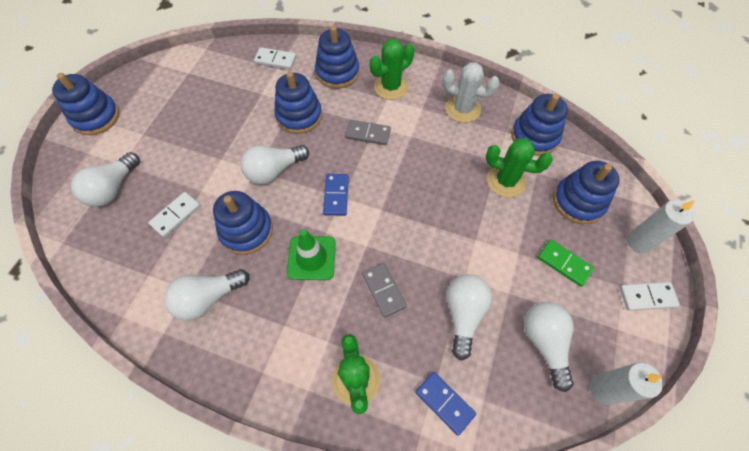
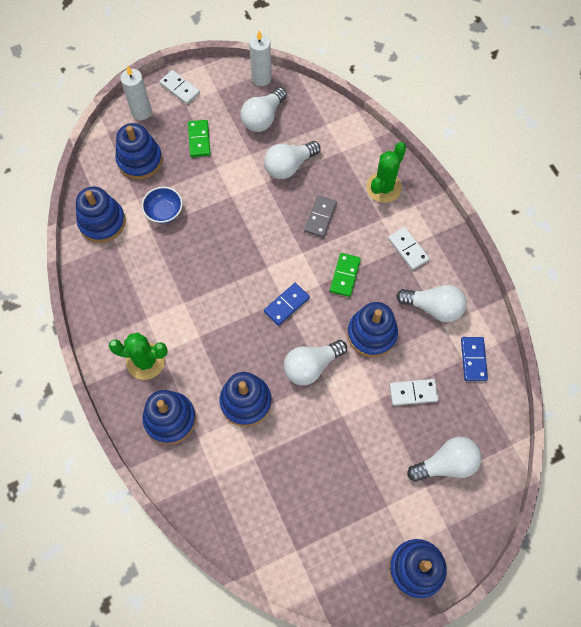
camera: 135 degrees left, 5 degrees up
(274, 171) = (311, 366): white light bulb -> white light bulb turned 135 degrees clockwise
(275, 60) = (206, 488): white domino -> white domino (408, 249)
(311, 258) = (345, 275): green traffic cone -> green domino
(368, 134) = (212, 334): grey domino -> none
(444, 402) = (347, 139): blue domino -> blue domino (473, 359)
(462, 109) = (119, 289): white cactus -> none
(506, 181) = (164, 212): green cactus -> blue bowl

